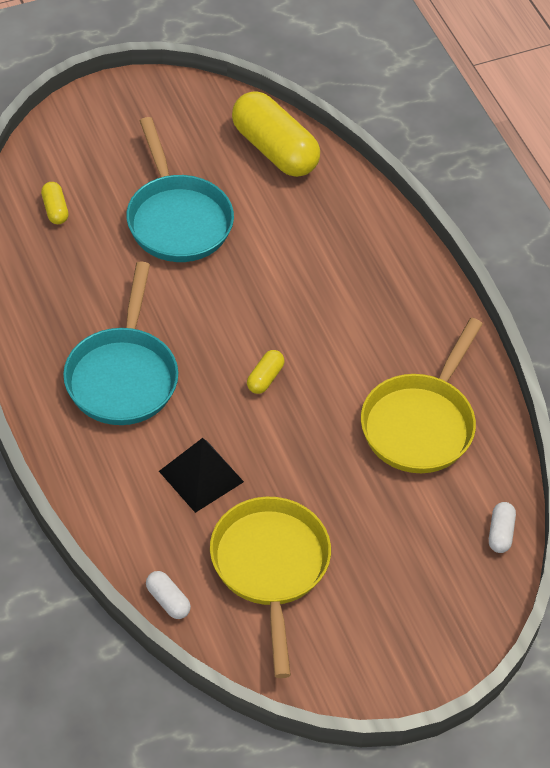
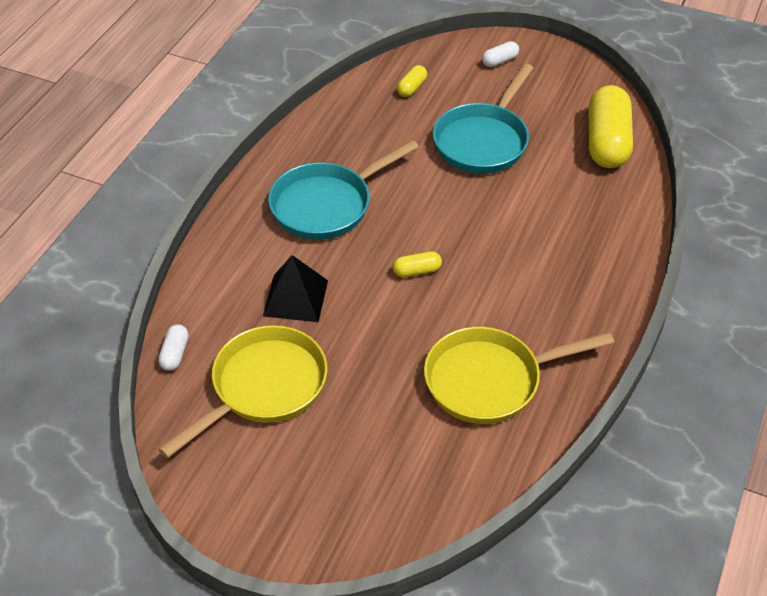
camera: 50 degrees right, 5 degrees down
(500, 533) = (454, 501): white capsule -> white capsule (500, 61)

